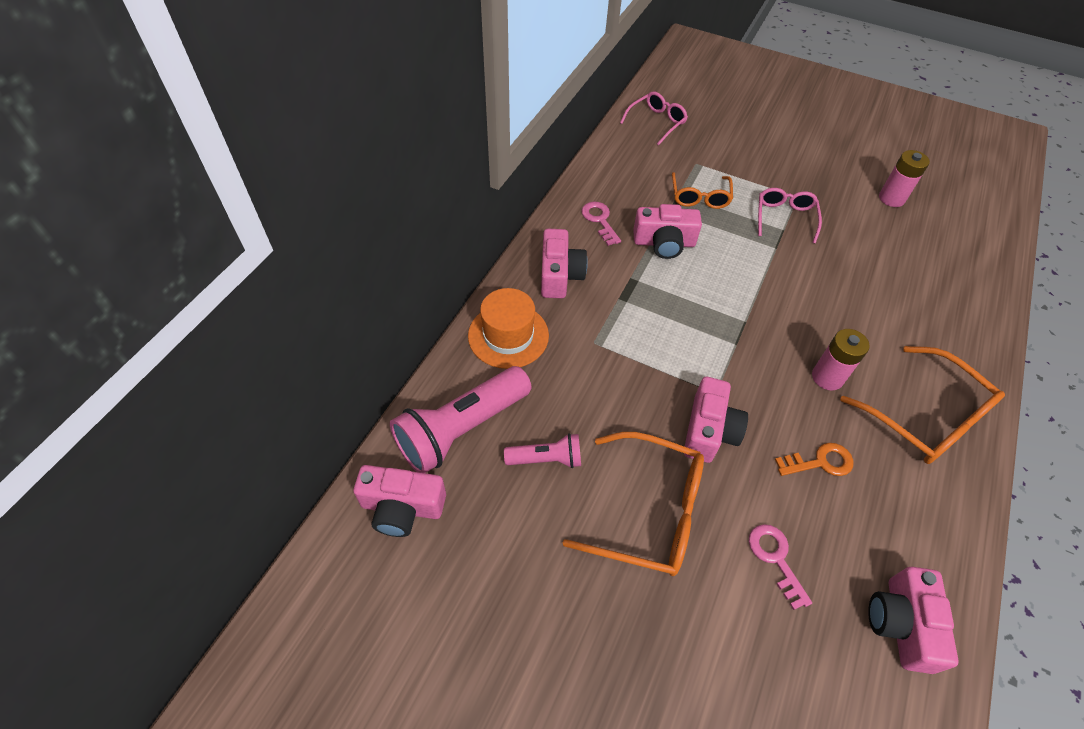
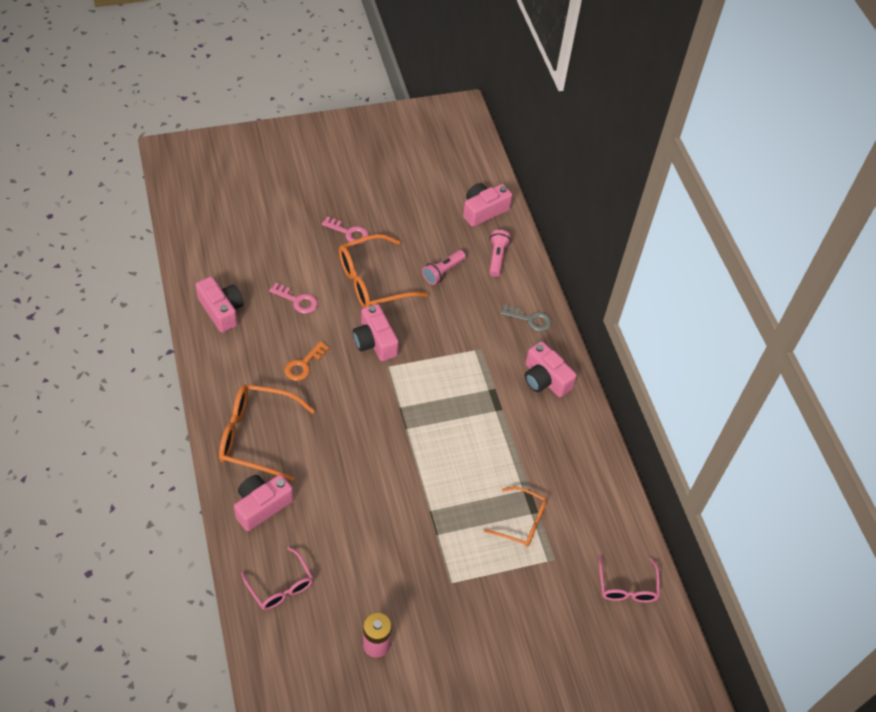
camera: 135 degrees right, 0 degrees up
(462, 429) = (497, 257): pink flashlight -> pink flashlight, size x0.53
(508, 335) = (530, 319): orange hat -> grey key
(599, 220) = (565, 442): pink key -> pink key (349, 232)
(664, 243) = (507, 455): pink camera -> pink camera (262, 506)
(699, 197) = (521, 522): orange glasses -> orange glasses turned 150 degrees clockwise
(784, 218) = (444, 548): pink glasses -> pink glasses (280, 585)
(827, 377) = (330, 423): pink battery -> none

